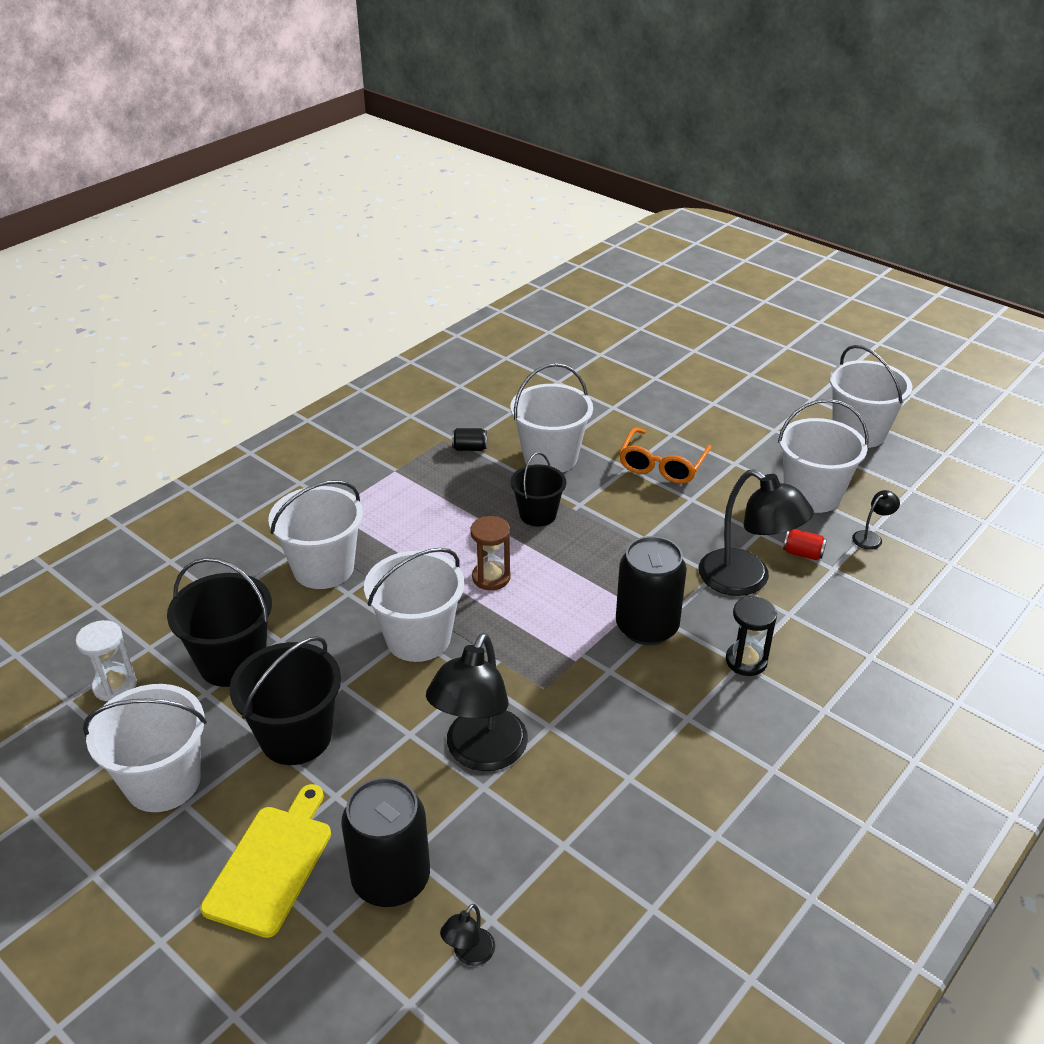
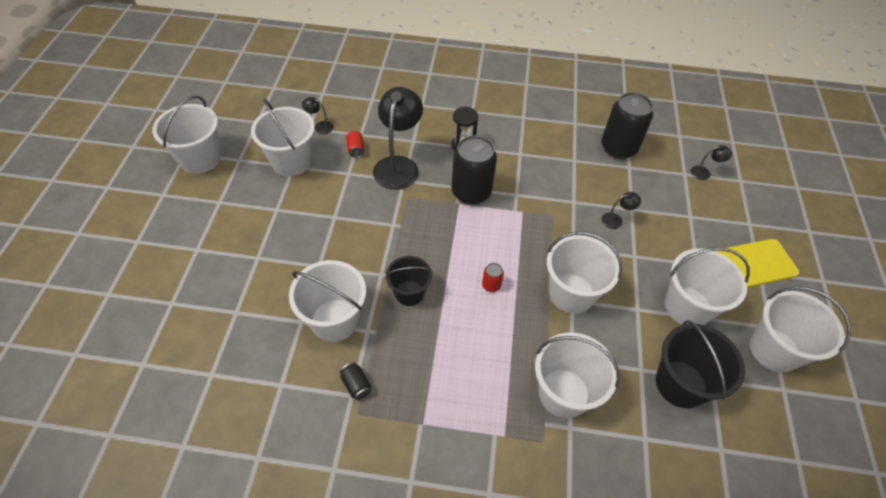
camera: 125 degrees left, 15 degrees up
(115, 686) = (762, 441): white hourglass -> none
(296, 737) = (687, 306): black bucket -> white bucket
(391, 879) = (707, 216): black can -> black can (618, 148)
(480, 753) = (616, 220): black lamp -> black lamp, size x0.43
(491, 577) = (491, 285): brown hourglass -> red can
(662, 465) = (303, 247): orange glasses -> none

